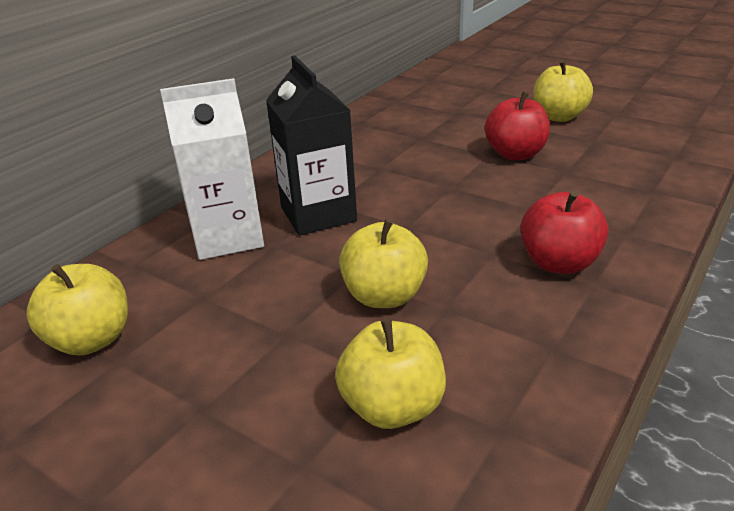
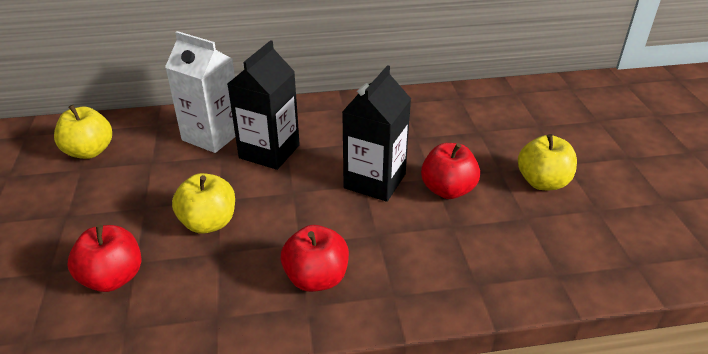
camera: 45 degrees right, 5 degrees up
(392, 407) = (113, 278): yellow apple -> red apple
(454, 180) = (375, 181): none -> black carton

